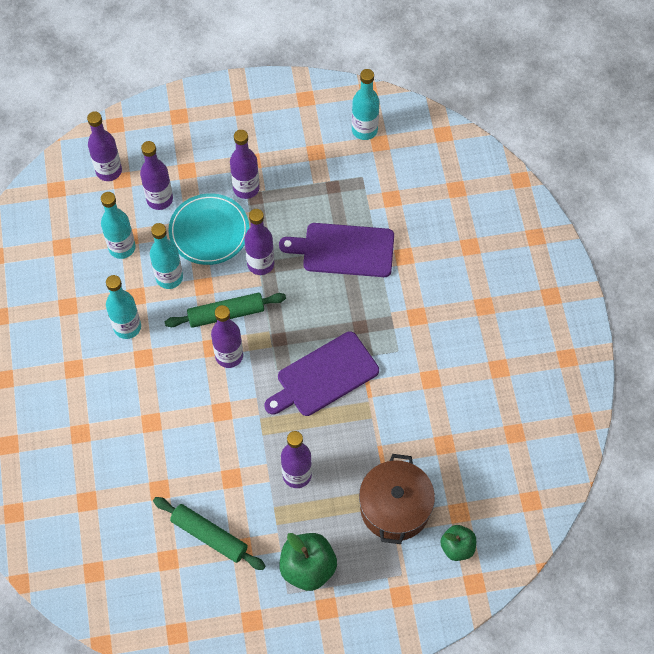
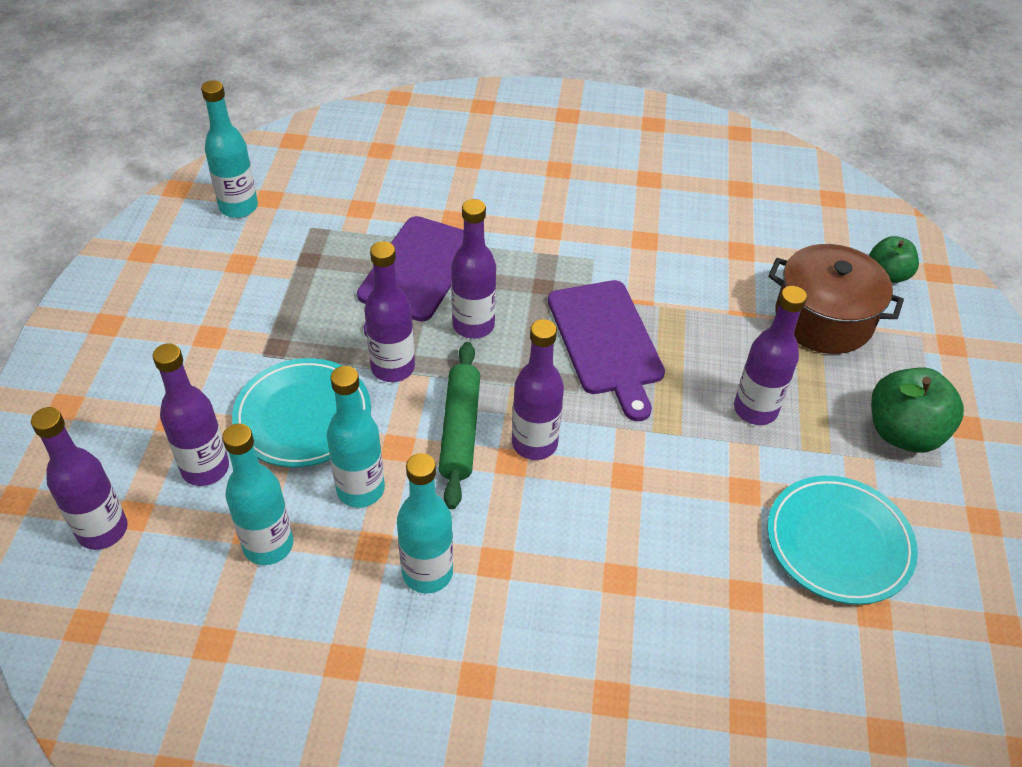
camera: 75 degrees left, 15 degrees down
(209, 536) = (838, 543): green rolling pin -> turquoise plate
(246, 188) = (253, 353): purple bottle -> purple bottle (473, 325)

